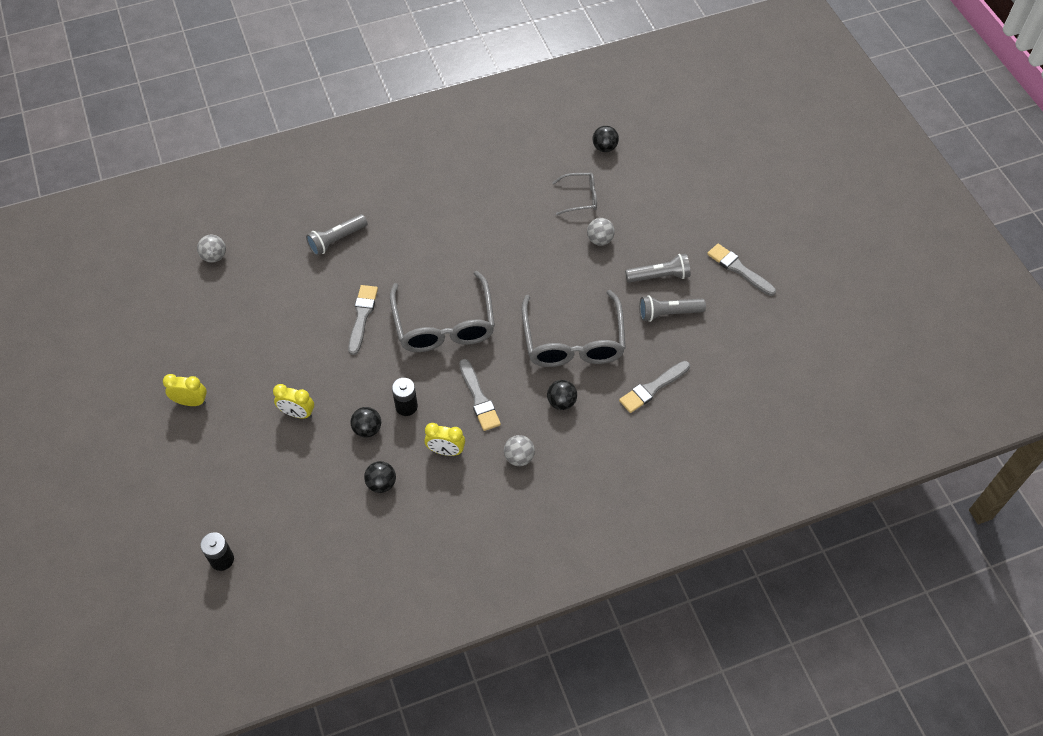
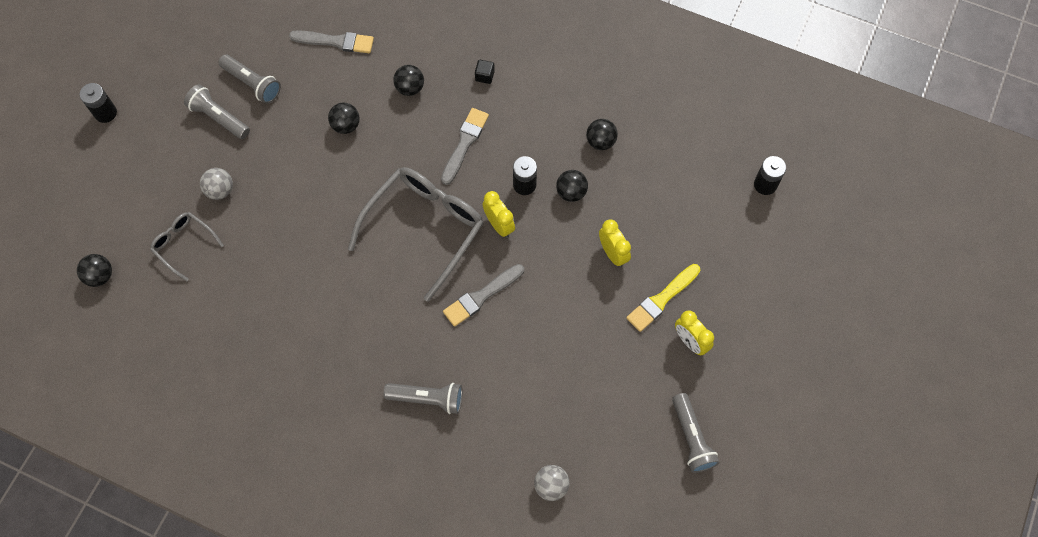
camera: 135 degrees left, 10 degrees up
(143, 347) = (691, 438): none -> grey flashlight
(235, 412) = (662, 299): none -> yellow brush
(446, 451) = (530, 125): yellow clock -> yellow clock (499, 225)
(519, 457) = (484, 76): grey ball -> black cube
(573, 341) = (346, 125): grey glasses -> black ball
(730, 221) = (105, 113): none -> black battery
(739, 269) = (157, 70): grey brush -> none

